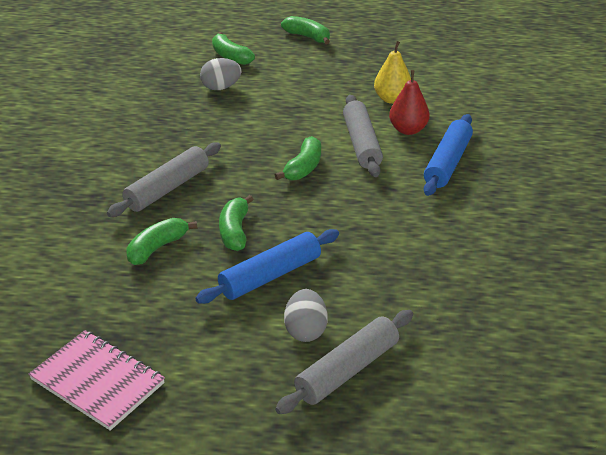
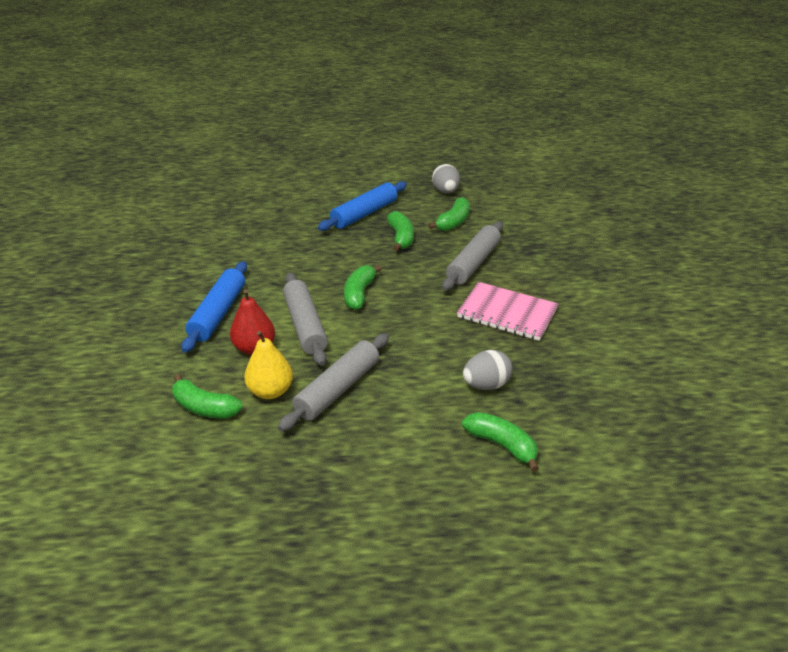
camera: 170 degrees right, 0 degrees up
(98, 381) = (445, 161): pink notebook -> pink notebook (507, 313)
(305, 330) = (333, 190): grey egg -> grey egg (445, 191)
(308, 37) = (403, 509): green banana -> green banana (204, 407)
(347, 370) = (305, 176): grey rolling pin -> grey rolling pin (337, 389)

